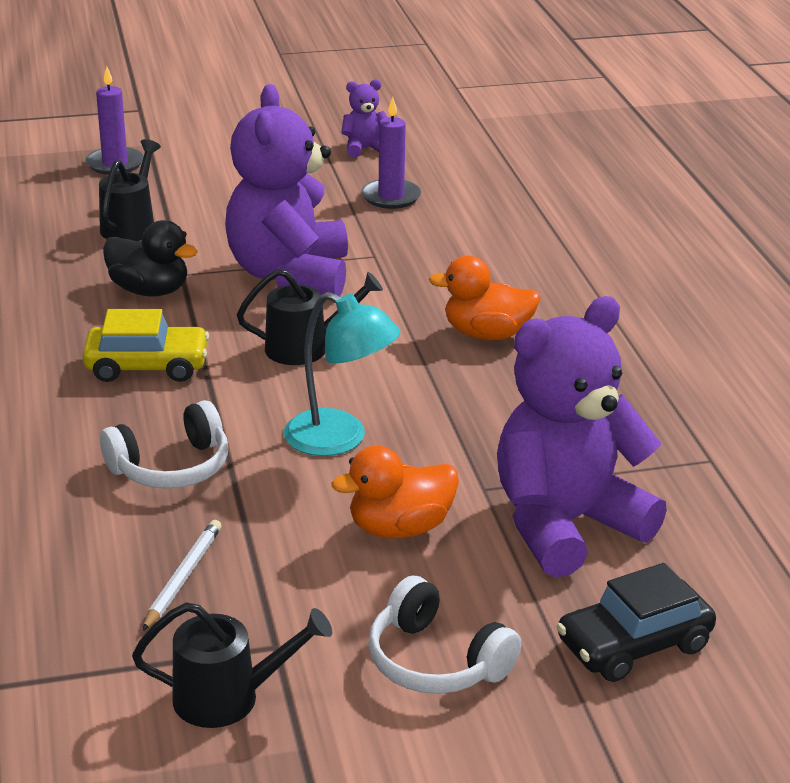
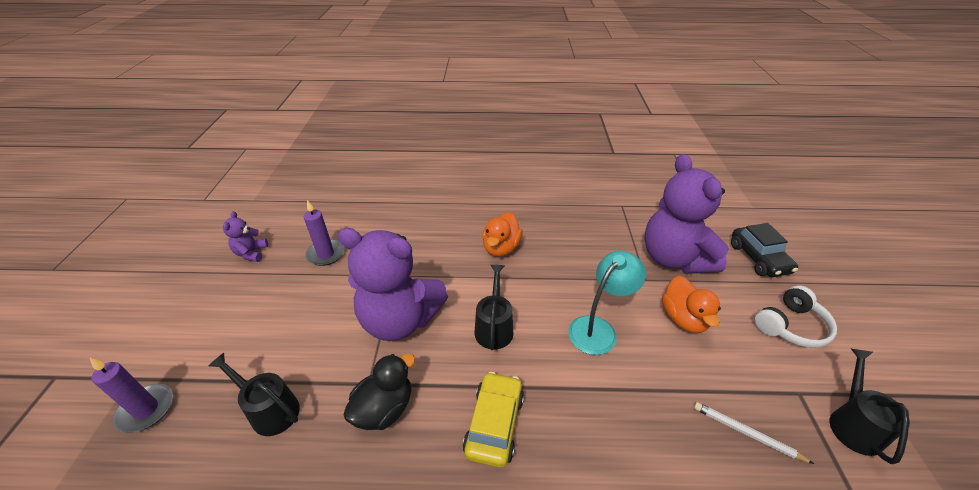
camera: 75 degrees left, 10 degrees up
(171, 467) = (626, 424): white headphones -> none

